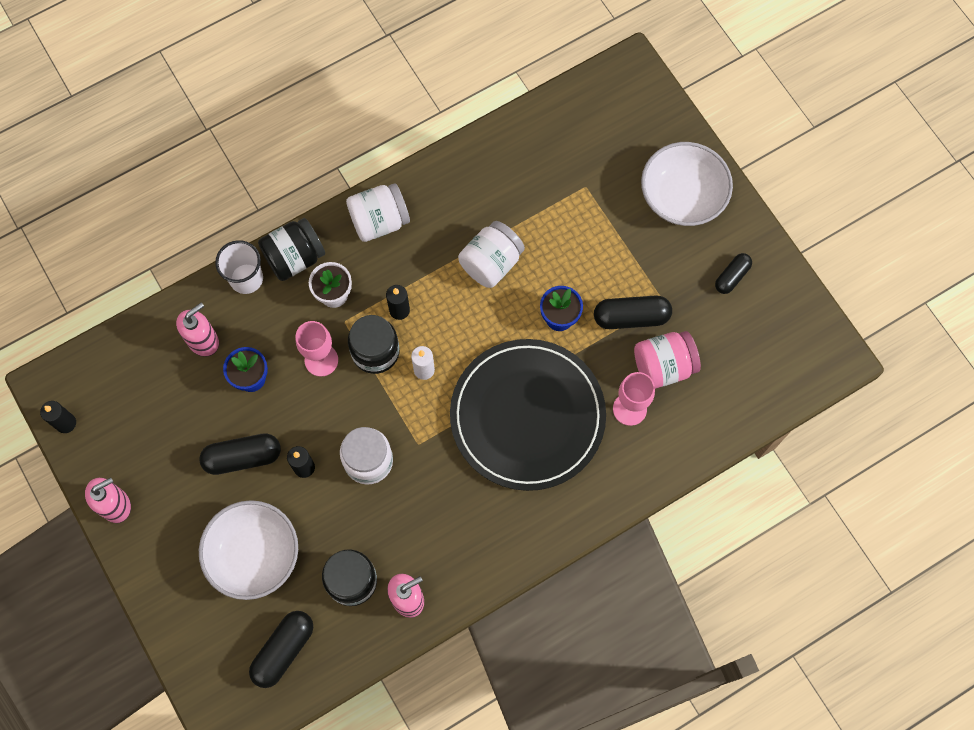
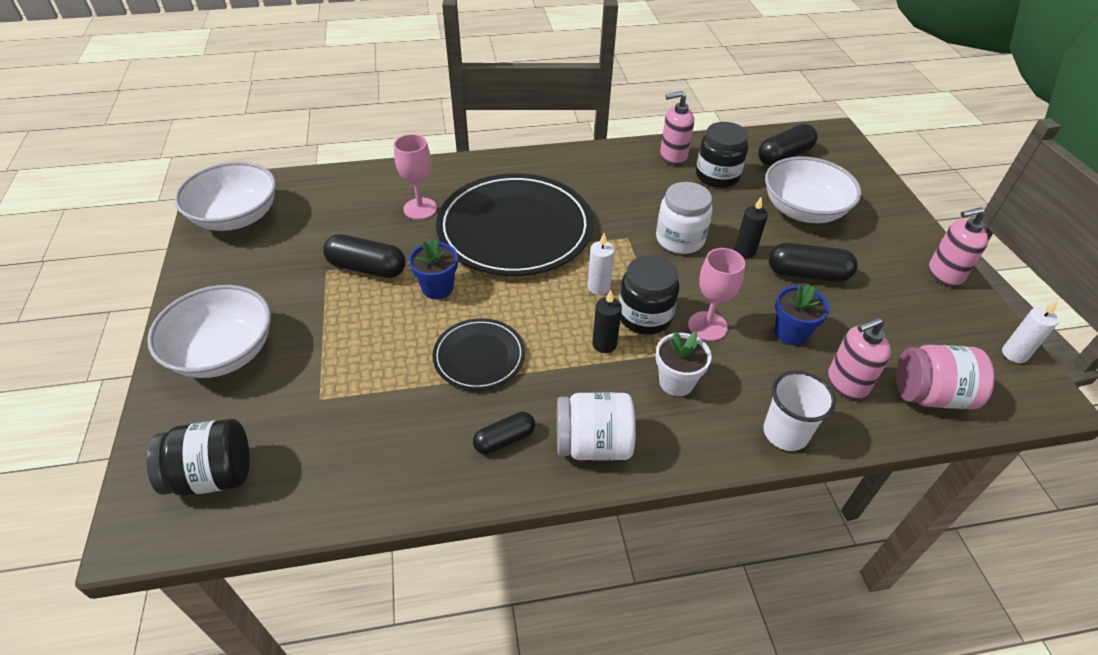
camera: 160 degrees left, 25 degrees down
(66, 423) = (1014, 354): black candle -> white candle
(294, 257) = (717, 437): black jar -> black jar (213, 475)
(491, 263) = (479, 356): white jar -> black plate
(663, 366) = (367, 226): pink jar -> pink jar (930, 395)
(732, 277) = (244, 269): black capsule -> black capsule (504, 439)
(789, 332) = (236, 217): none -> white bowl

